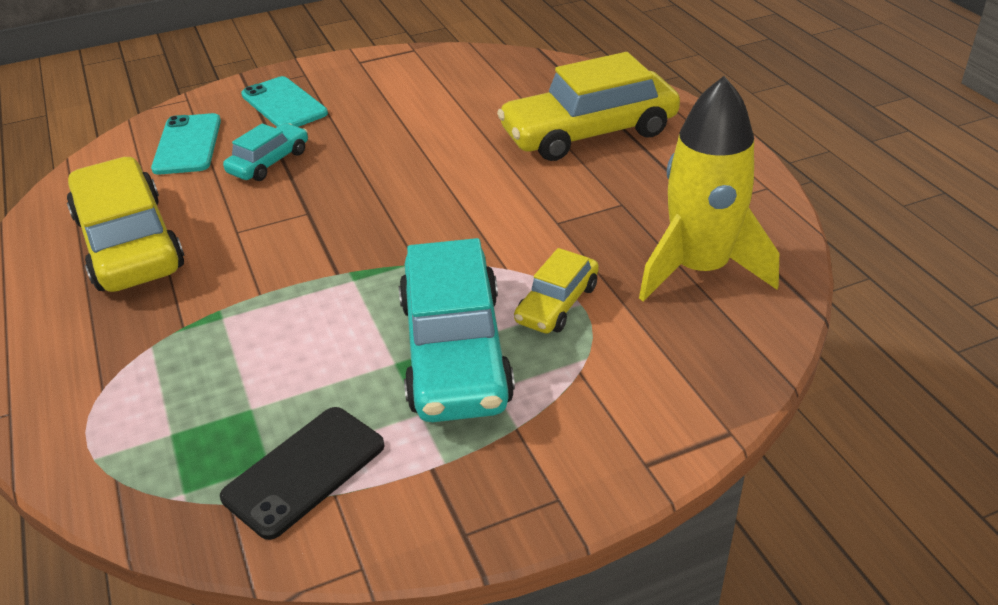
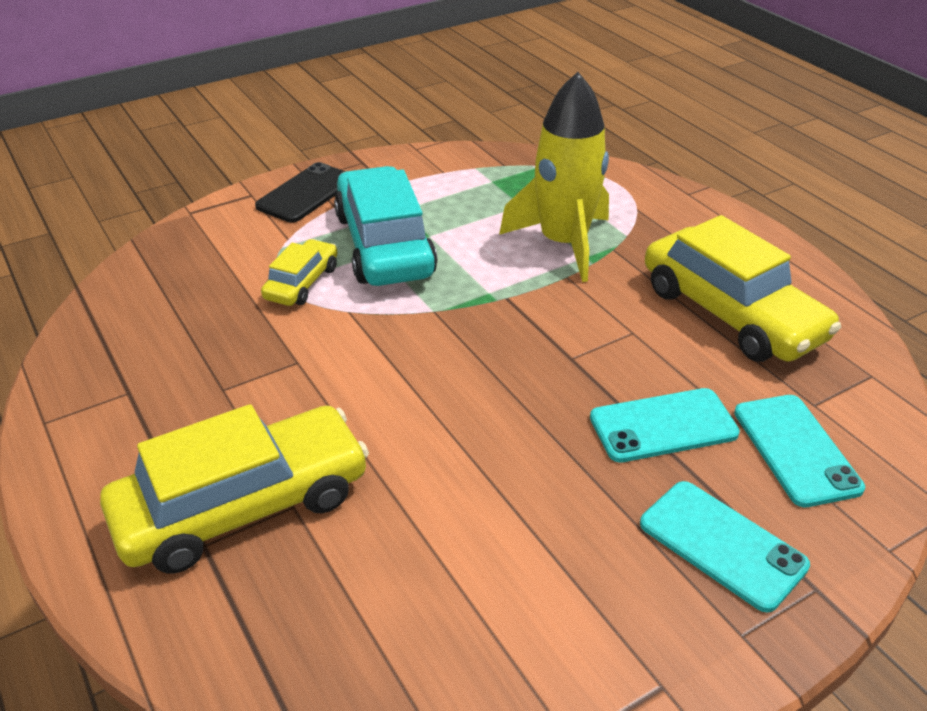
camera: 170 degrees right, 0 degrees up
(269, 162) = (663, 425): turquoise car -> turquoise phone
(304, 471) = (467, 179): black phone -> black phone (306, 193)
(700, 269) = (164, 320): yellow rocket -> yellow rocket (563, 243)

